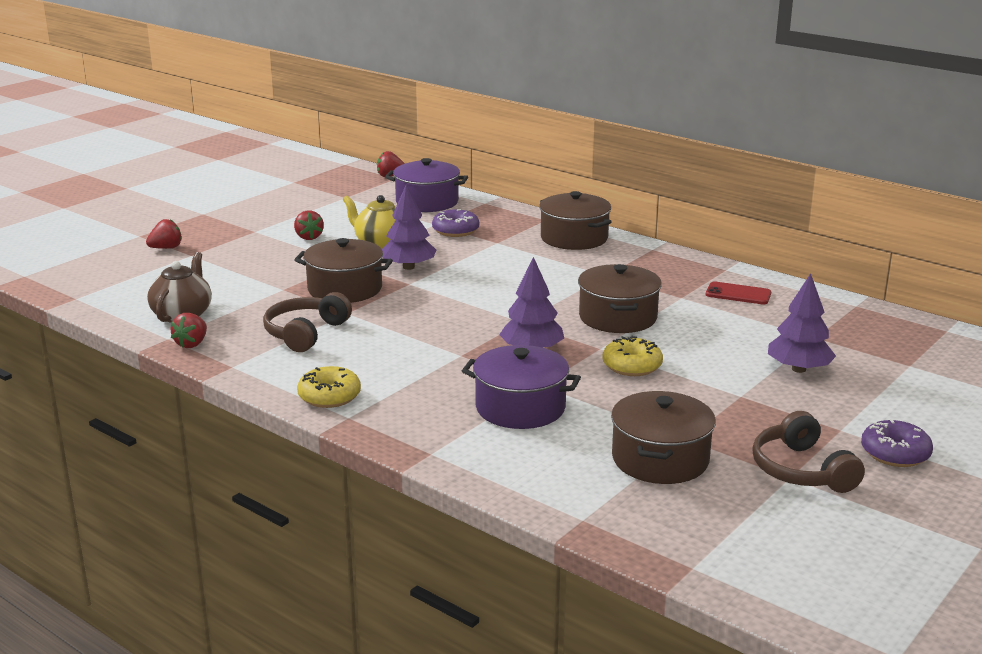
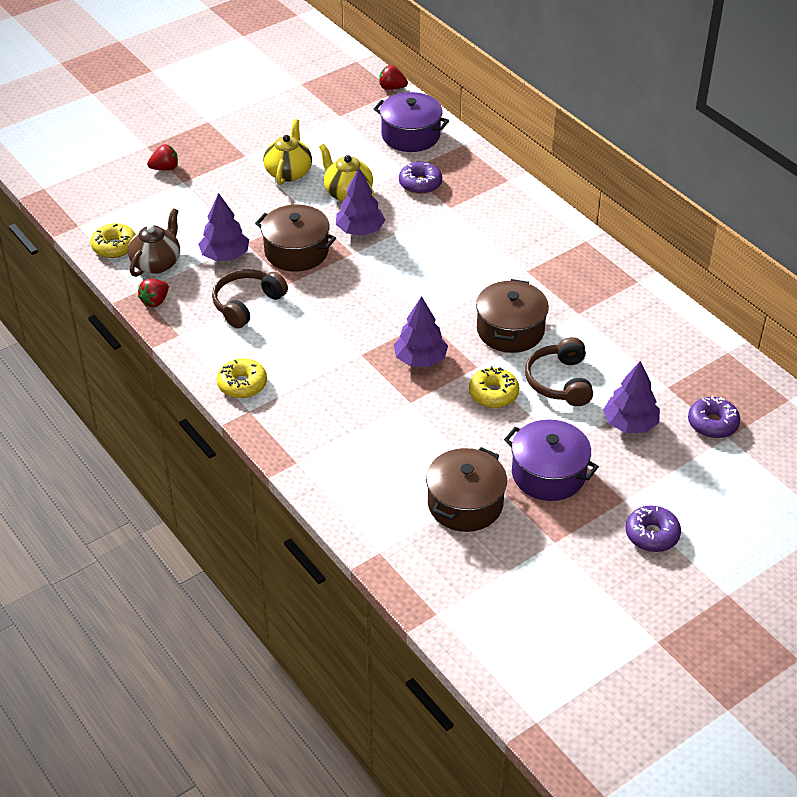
camera: 15 degrees right, 20 degrees up
(126, 308) = (114, 246): none -> yellow donut
(262, 301) = (225, 255): none -> purple tree
(308, 237) = (289, 172): red strawberry -> yellow teapot
(520, 408) = (383, 426): purple pot -> purple pot (548, 474)
(574, 238) = (522, 212): brown pot -> none
(738, 294) = (630, 318): red phone -> none
(801, 470) = (567, 537): brown headphones -> brown headphones (559, 381)
(885, 357) = (712, 423): none -> purple donut

